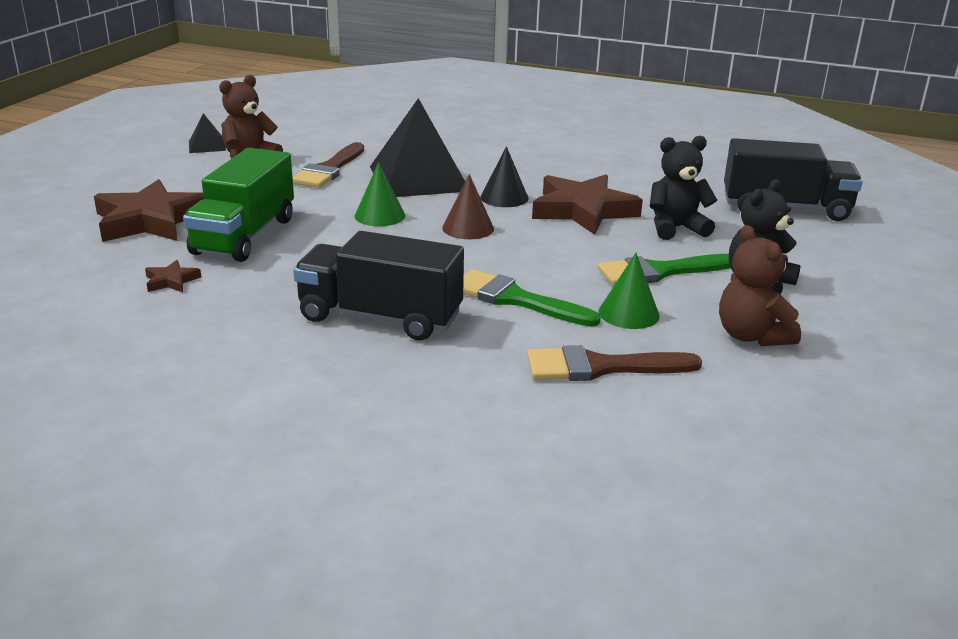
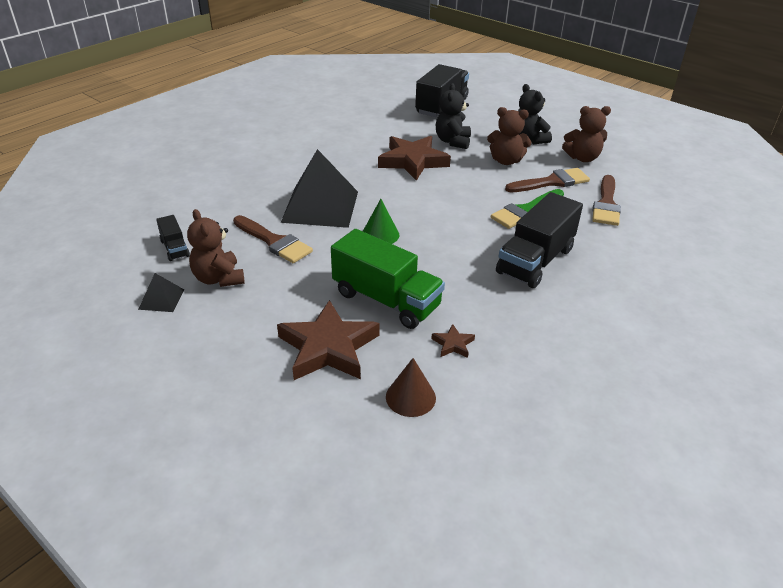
camera: 70 degrees left, 10 degrees up
(292, 135) = (175, 248): none -> black truck
(468, 228) = (419, 205): brown cone -> brown cone (410, 397)
(504, 197) = (376, 182): black cone -> none
(629, 313) = (551, 182): green cone -> brown brush
(660, 272) = (506, 161): green brush -> brown teddy bear

